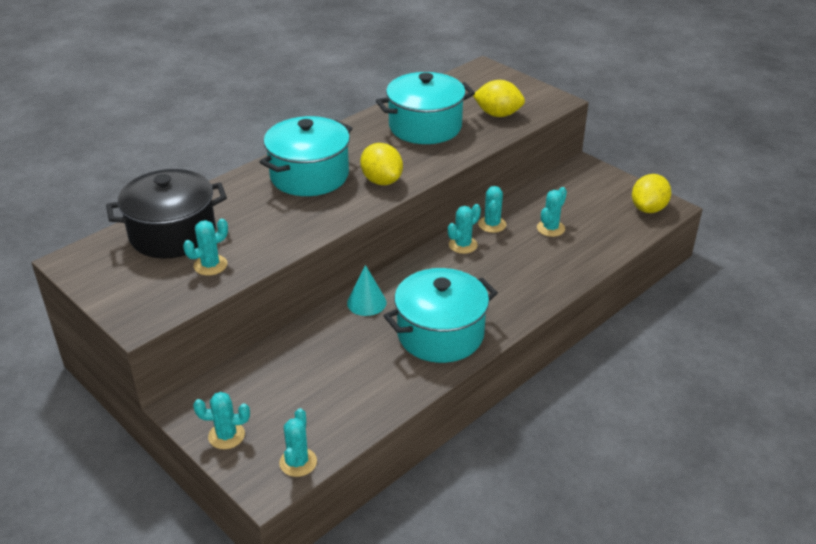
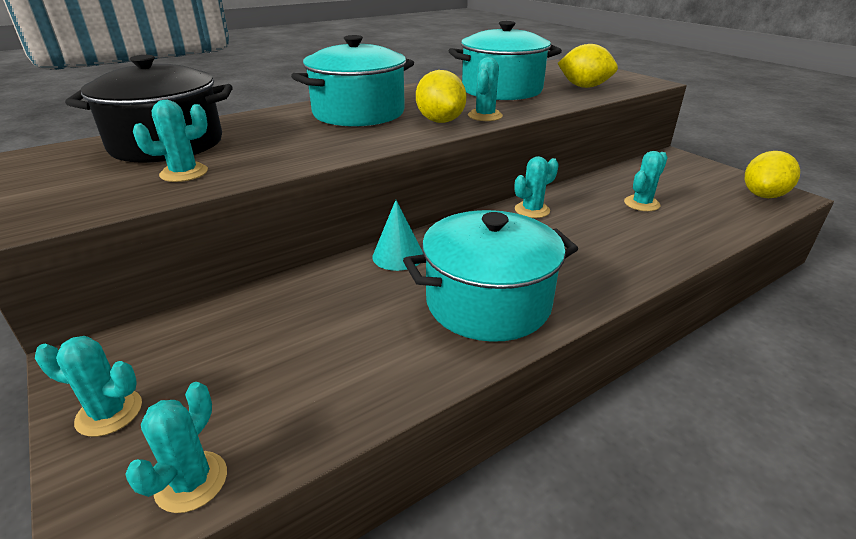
camera: 10 degrees right, 5 degrees down
(492, 224) = (569, 195): turquoise cactus -> turquoise cactus (485, 116)

